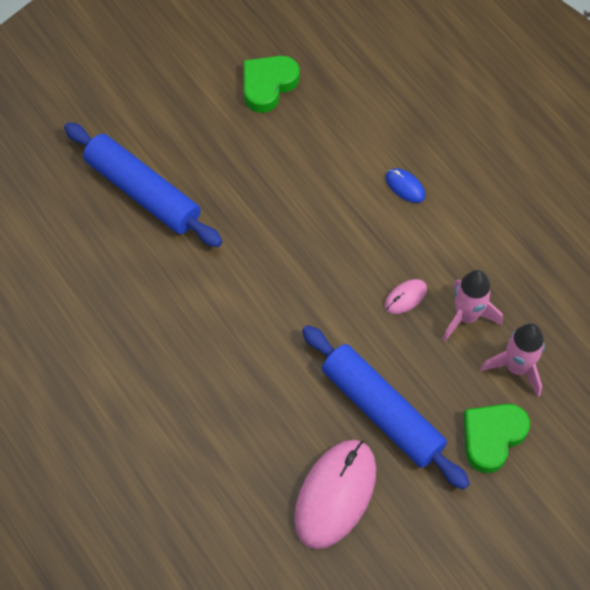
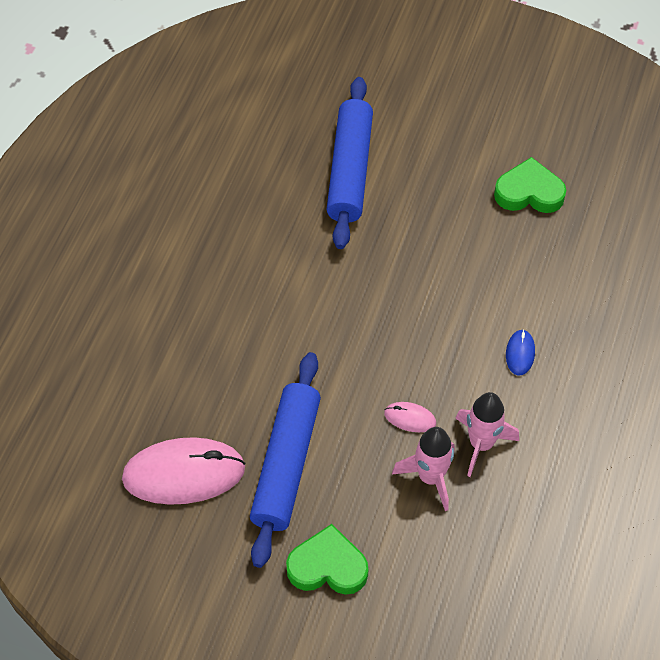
camera: 55 degrees right, 5 degrees down
(516, 367) = (412, 548): pink rocket -> pink rocket (481, 444)

